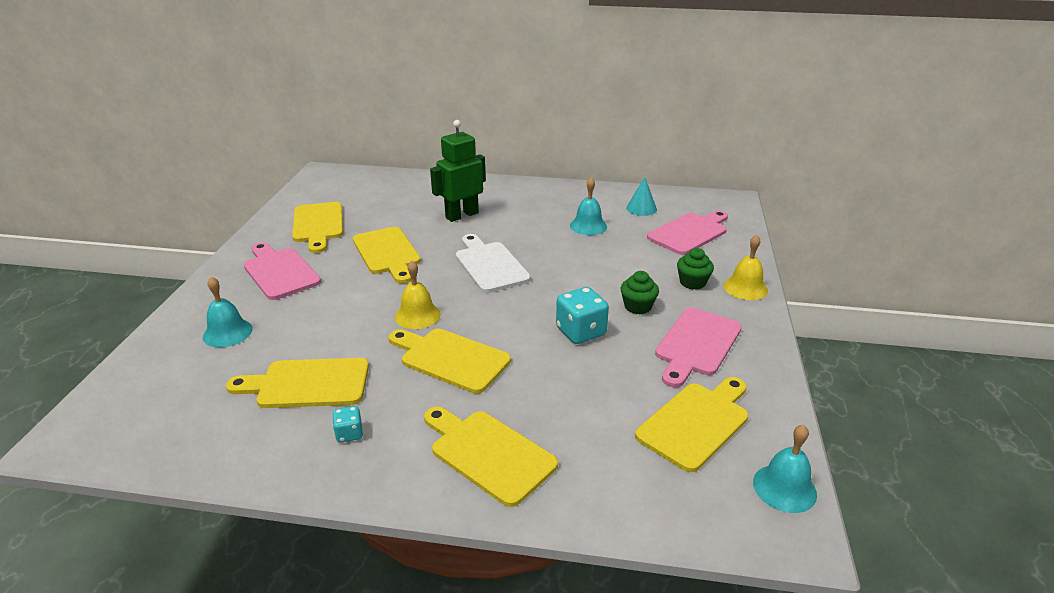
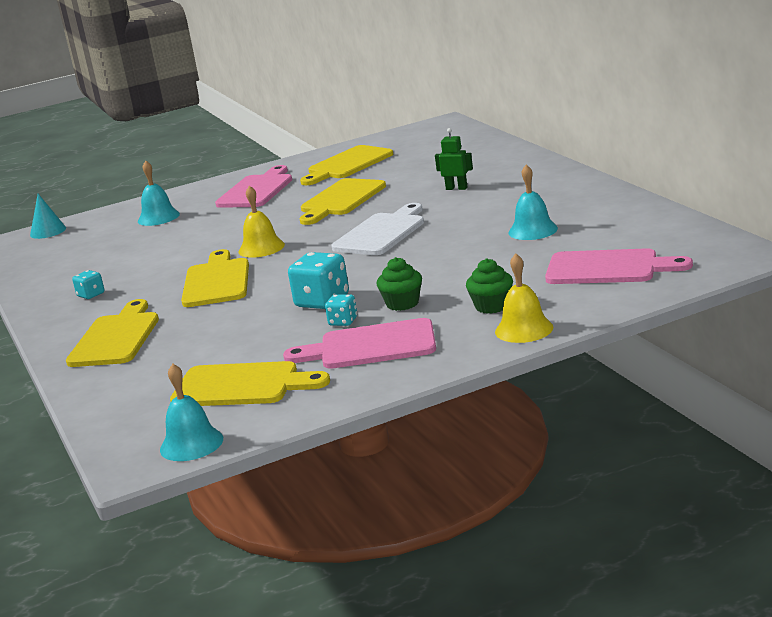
camera: 60 degrees right, 10 degrees down
(307, 384) = (130, 261): yellow cutting board -> none
(462, 215) = (456, 188): green robot -> green robot, size x0.53
(634, 338) = (343, 321): none -> turquoise dice
(641, 208) = (623, 232): turquoise cone -> turquoise cone (48, 231)

